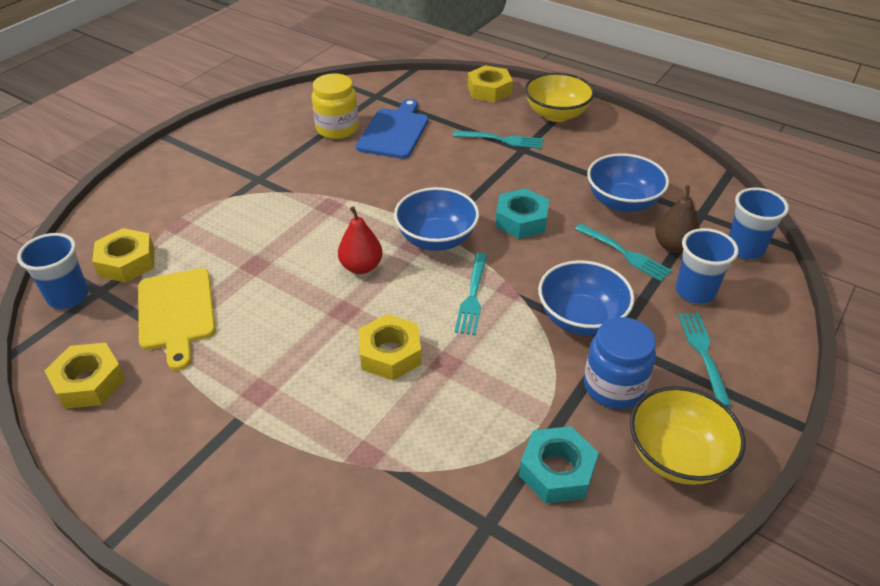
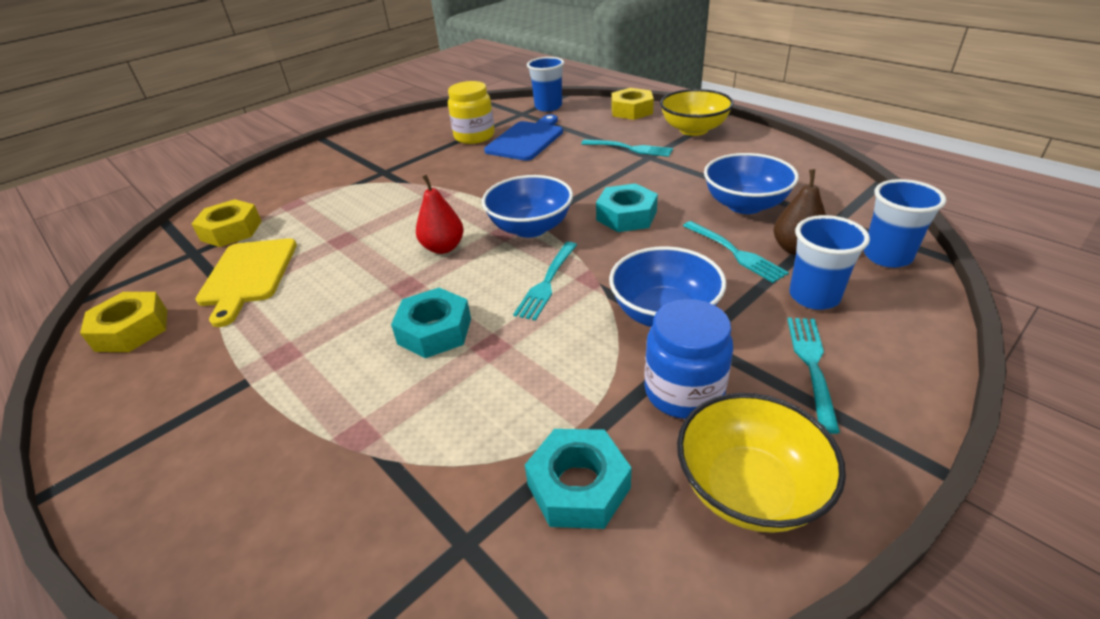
camera: 15 degrees right, 5 degrees down
(68, 296) = (164, 255): blue cup -> blue cup (548, 107)
(390, 354) = (434, 331): yellow nut -> turquoise nut

